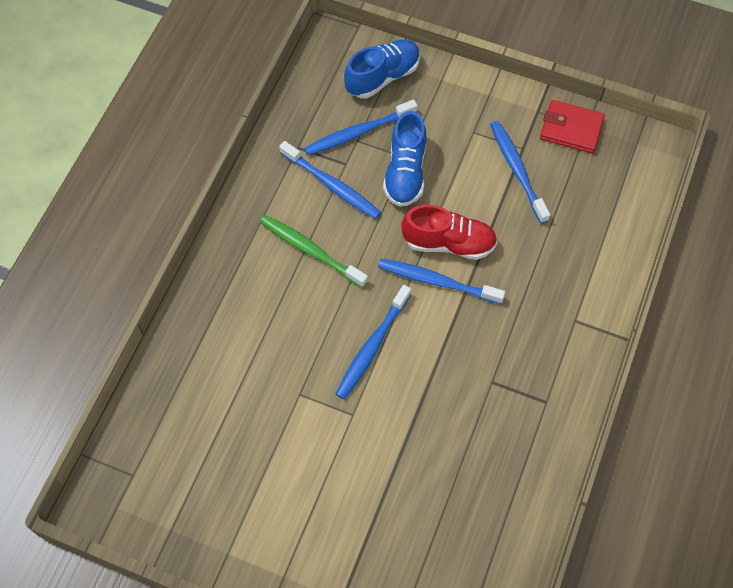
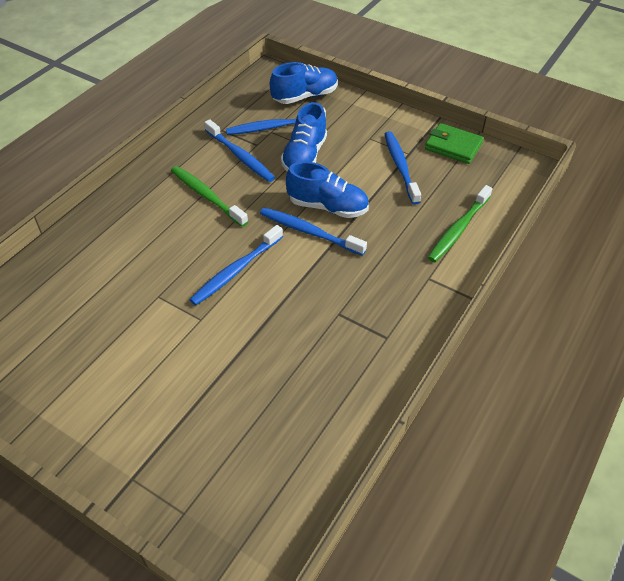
camera: 10 degrees right, 15 degrees down
(449, 243) = (327, 207): red shoe -> blue shoe
(571, 129) = (453, 146): red wallet -> green wallet
(596, 249) = (458, 229): none -> green toothbrush

